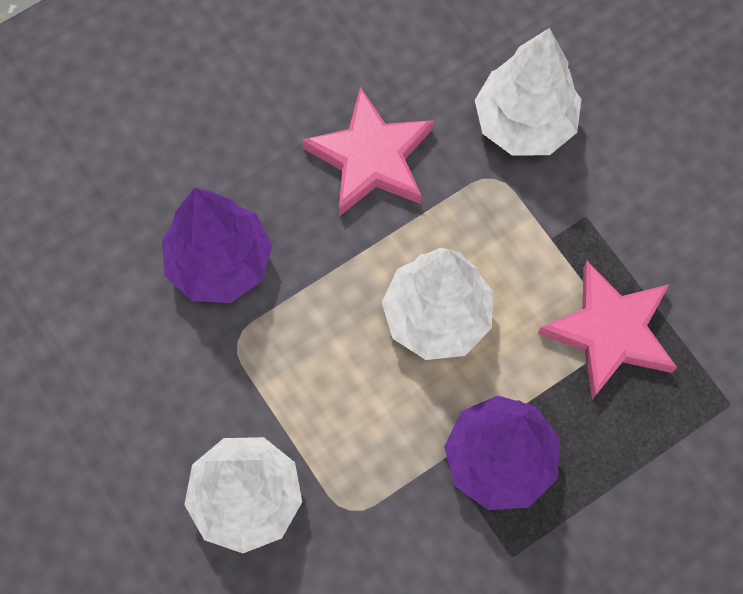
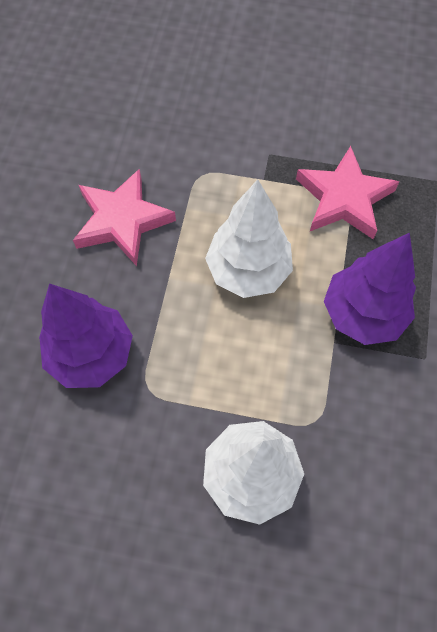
camera: 45 degrees left, 5 degrees down
(524, 123) = (188, 135): white tree -> none

